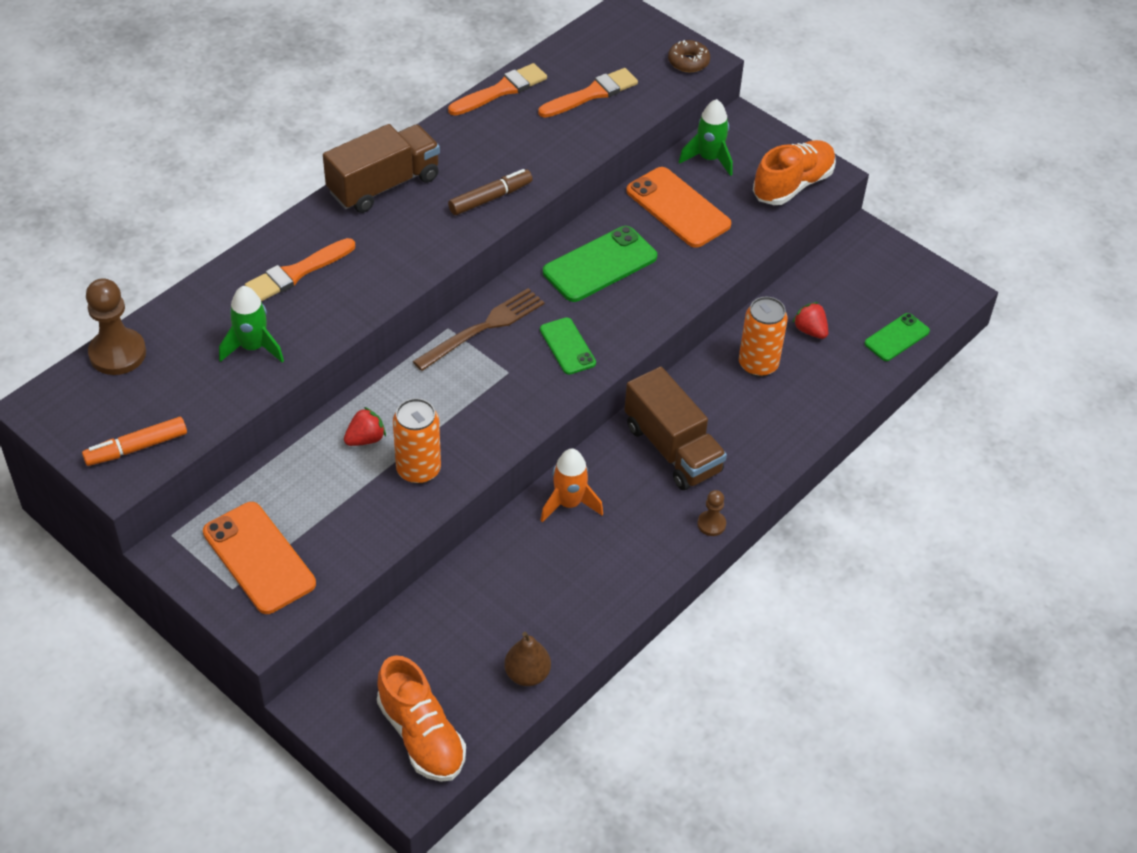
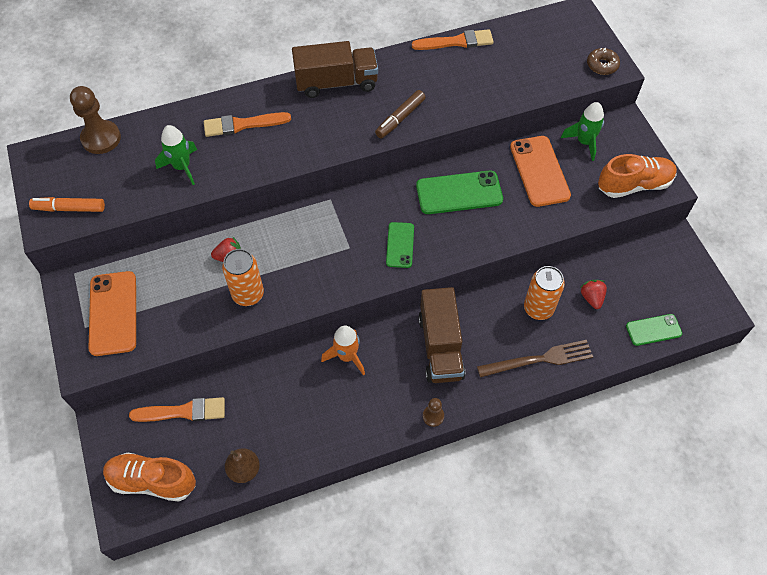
camera: 30 degrees right, 10 degrees up
(421, 735) = (152, 481): orange shoe -> orange shoe turned 105 degrees clockwise
(483, 328) = (352, 209): brown fork -> brown fork (539, 359)
(490, 198) = (400, 118): brown marker -> brown marker turned 135 degrees clockwise
(591, 94) = (517, 66): orange brush -> orange brush (183, 411)

